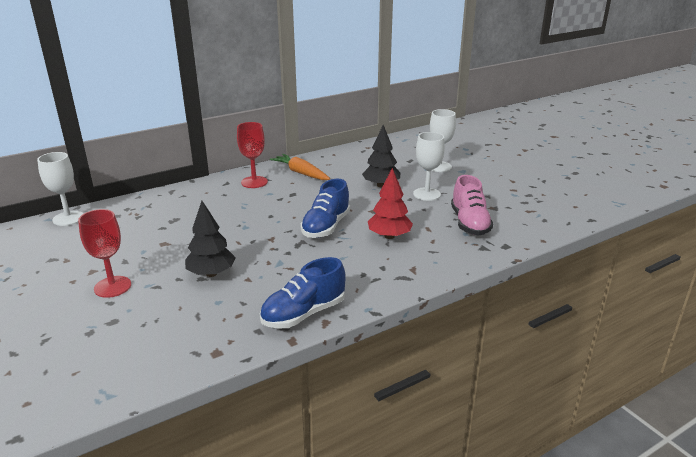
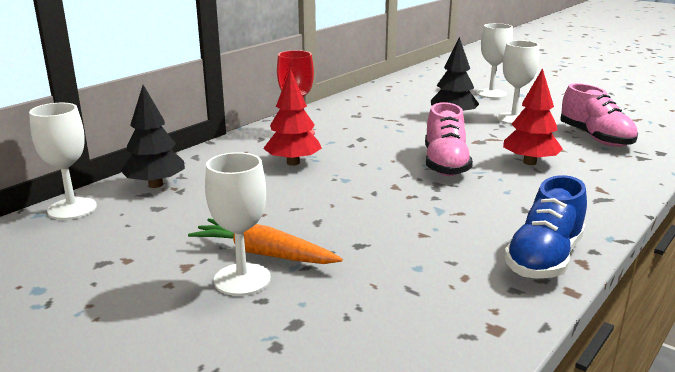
camera: 20 degrees left, 5 degrees down
(112, 287) = (242, 279): red goblet -> white goblet
(211, 273) = (366, 237): black tree -> black tree (155, 185)
(226, 207) = (293, 162): none -> red tree
(301, 173) = (343, 117): orange carrot -> orange carrot (263, 254)
(326, 227) = (445, 164): blue shoe -> pink shoe

